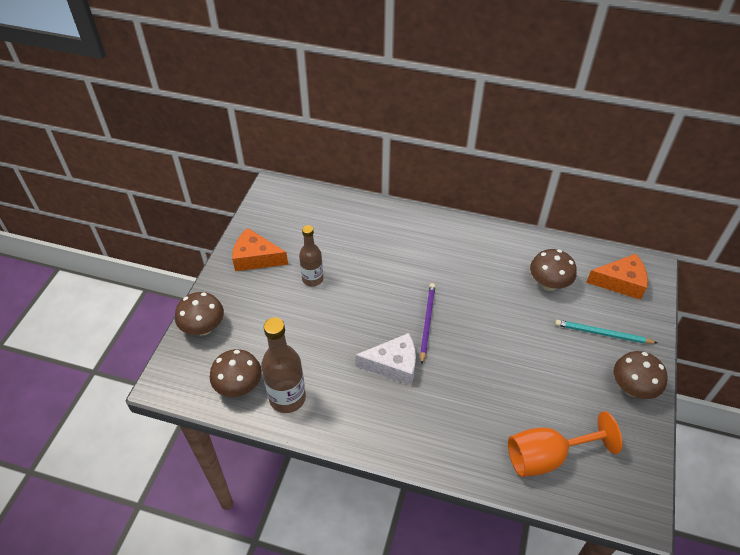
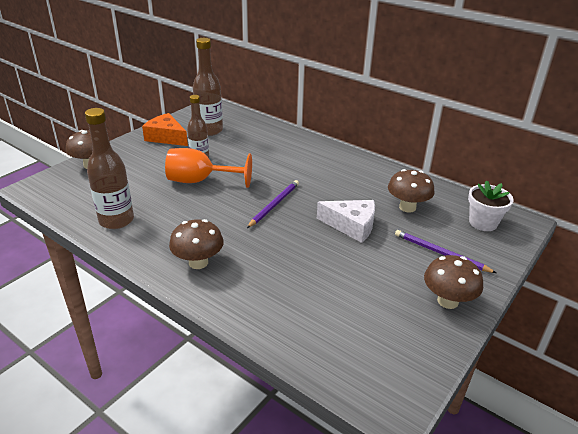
camera: 20 degrees right, 15 degrees down
(239, 386) = (86, 204): brown mushroom -> brown mushroom (198, 262)
(296, 232) = (209, 130): none -> brown bottle
(393, 365) = (222, 223): white cheese -> white cheese (351, 226)
(547, 456) = (319, 326): orange goblet -> orange goblet (200, 181)
(602, 333) = (440, 253): turquoise pencil -> purple pencil
(620, 282) = (483, 223): orange cheese -> white flower pot

